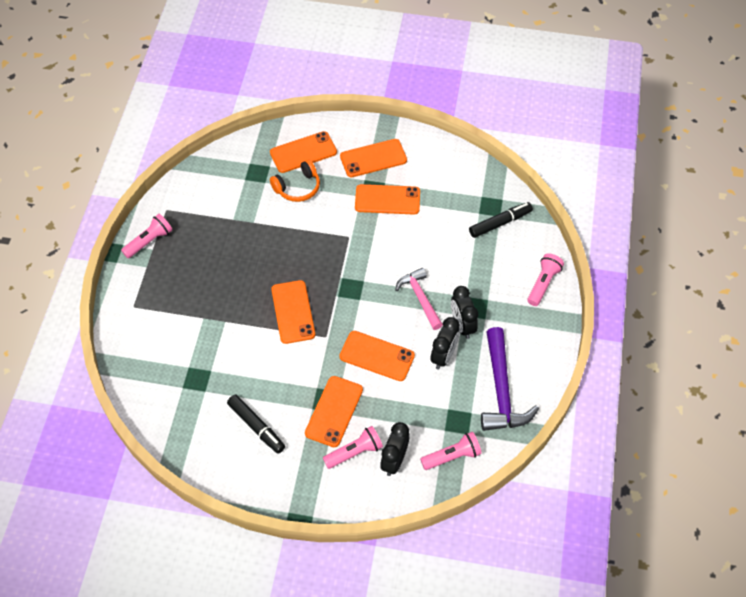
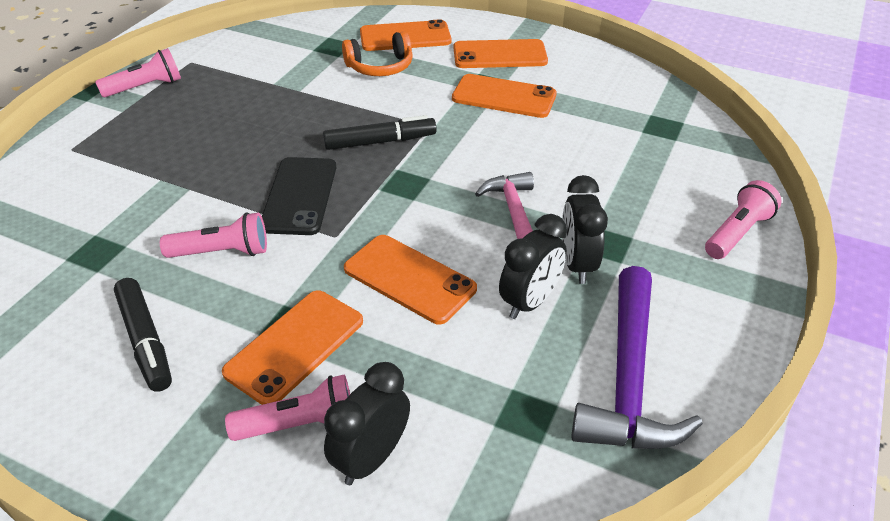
camera: 15 degrees right, 15 degrees down
(293, 312) = (299, 196): orange phone -> black phone
(452, 456) = (494, 478): pink flashlight -> pink flashlight (222, 252)
(499, 223) = (673, 147): black marker -> black marker (379, 142)

